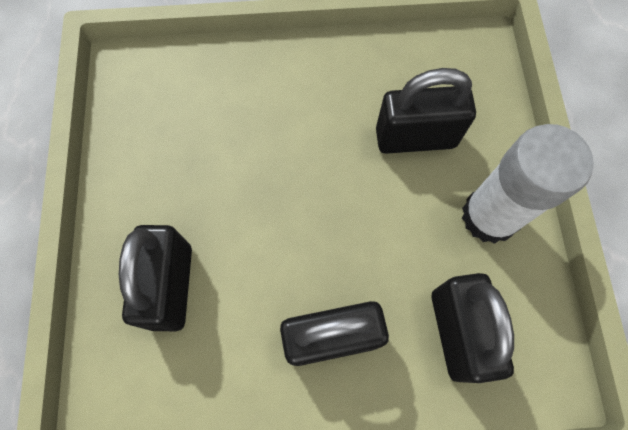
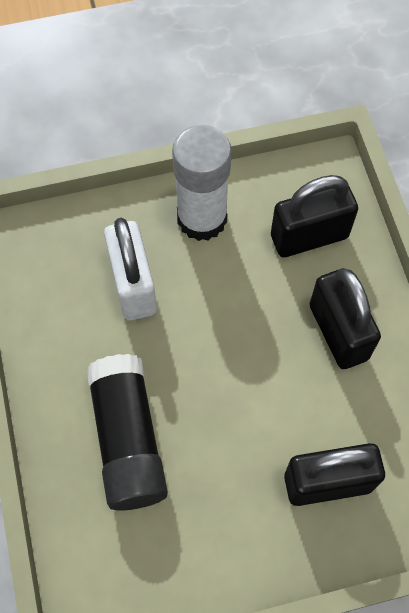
camera: 100 degrees left, 5 degrees down
(258, 113) = (128, 439): none -> black glue stick
(415, 137) = (133, 285): black padlock -> white padlock

